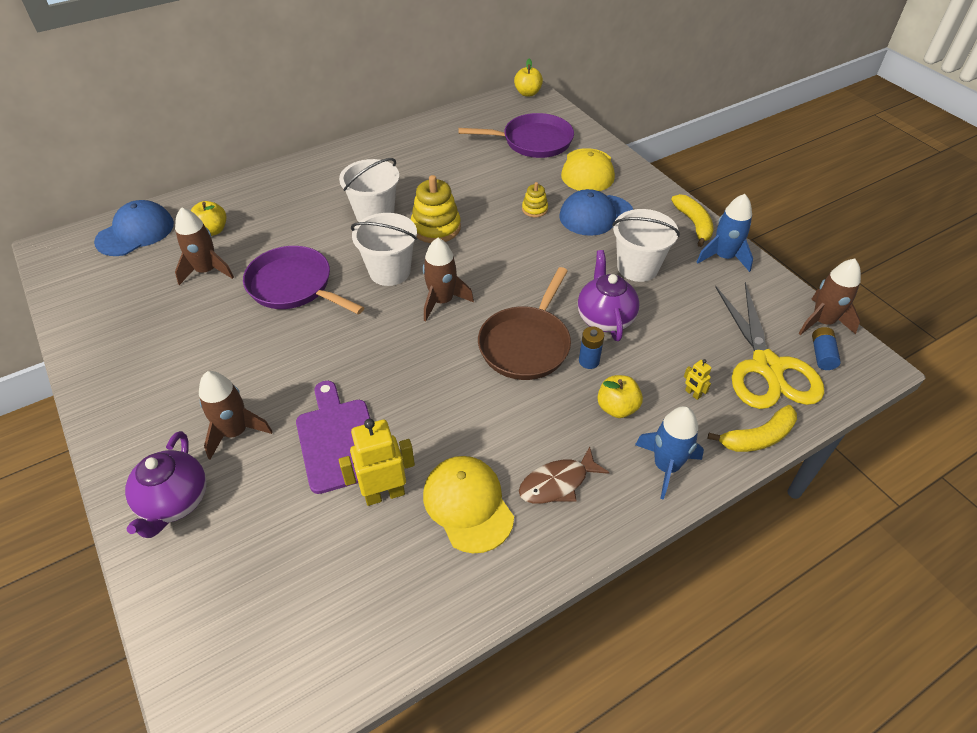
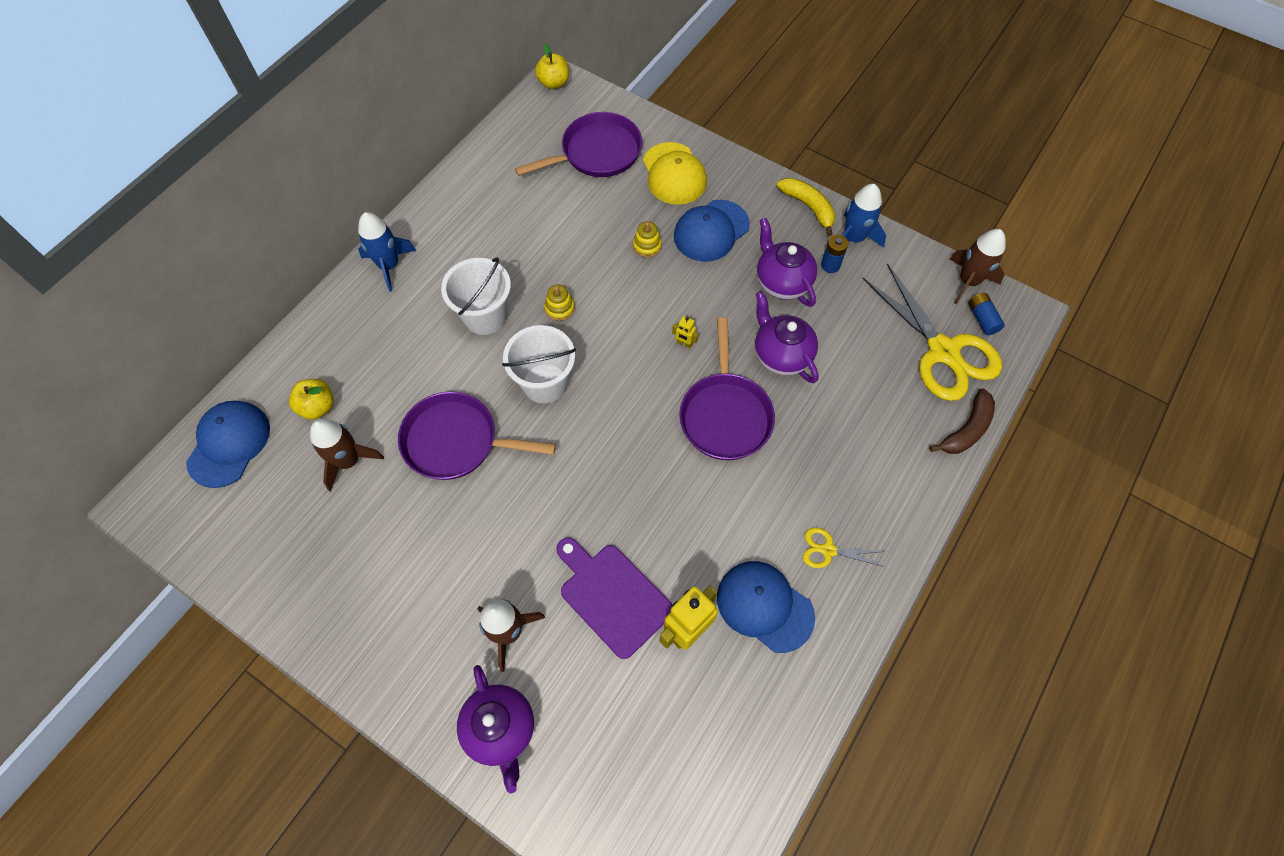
camera: 25 degrees left, 15 degrees up
(436, 228) = (560, 308): yellow stacking toy -> yellow stacking toy, size x0.54
(442, 301) = (618, 398): brown rocket -> none
(468, 505) = (764, 606): yellow cap -> blue cap
(526, 344) = (725, 415): brown pan -> purple pan
(557, 483) = (828, 550): brown fish -> yellow scissors
(589, 361) = (790, 410): blue battery -> blue battery (830, 265)
(617, 408) = (839, 450): yellow apple -> none
(637, 267) = (782, 282): white bucket -> purple teapot
(666, 466) = (907, 492): blue rocket -> blue rocket (389, 266)
(692, 393) = (895, 407): yellow robot -> yellow robot (684, 343)
(758, 437) = (966, 429): yellow banana -> brown banana

